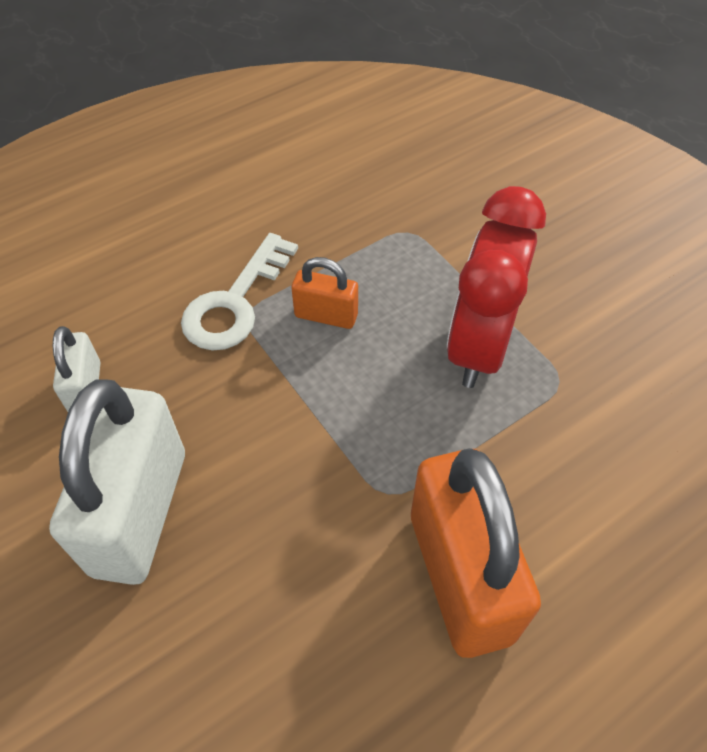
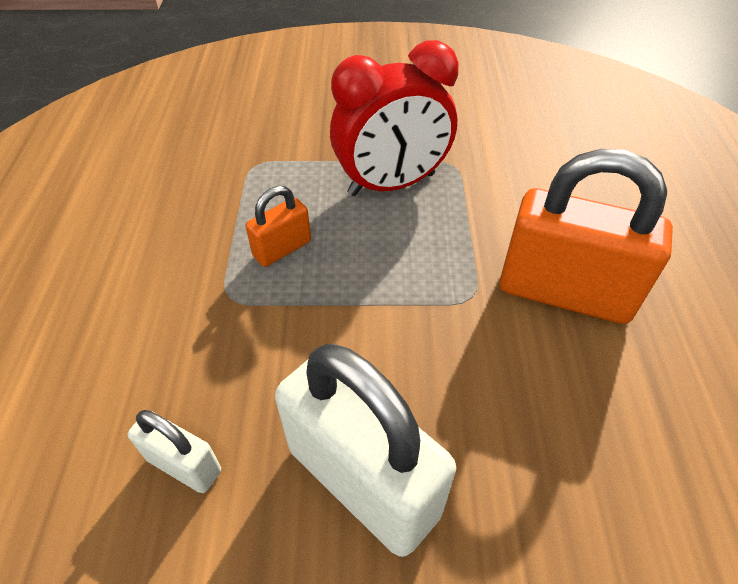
camera: 55 degrees left, 5 degrees down
(235, 302) = (207, 299): white key -> none
(479, 346) = (391, 184): red clock -> red clock turned 75 degrees counterclockwise

